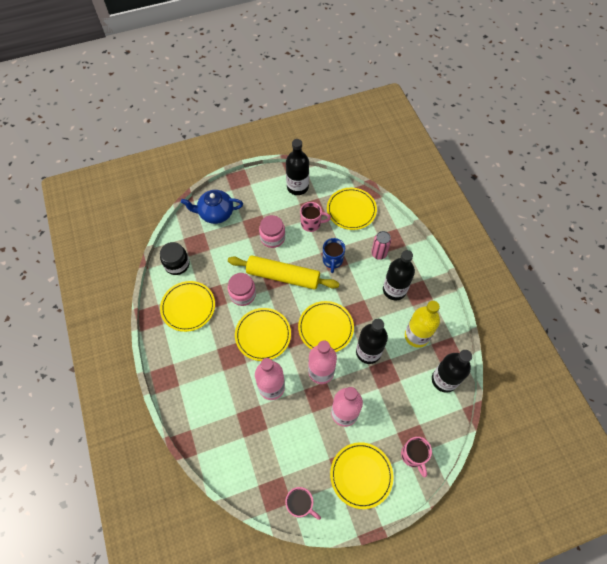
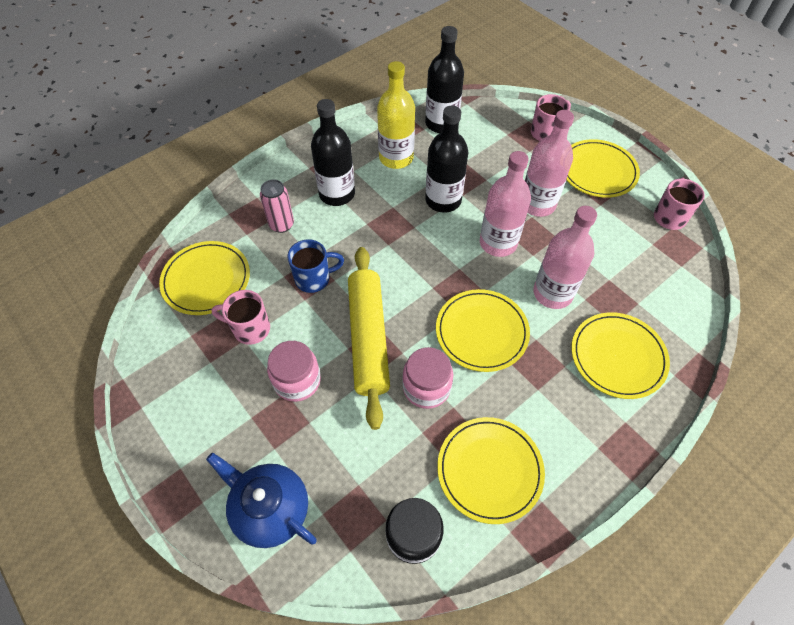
camera: 110 degrees left, 5 degrees down
(215, 213) = (270, 509): blue teapot -> blue teapot turned 150 degrees clockwise
(297, 187) = (171, 377): black bottle -> none
(311, 224) = (250, 329): pink mug -> pink mug turned 60 degrees counterclockwise
(325, 328) = (431, 256): yellow plate -> yellow plate (618, 356)

